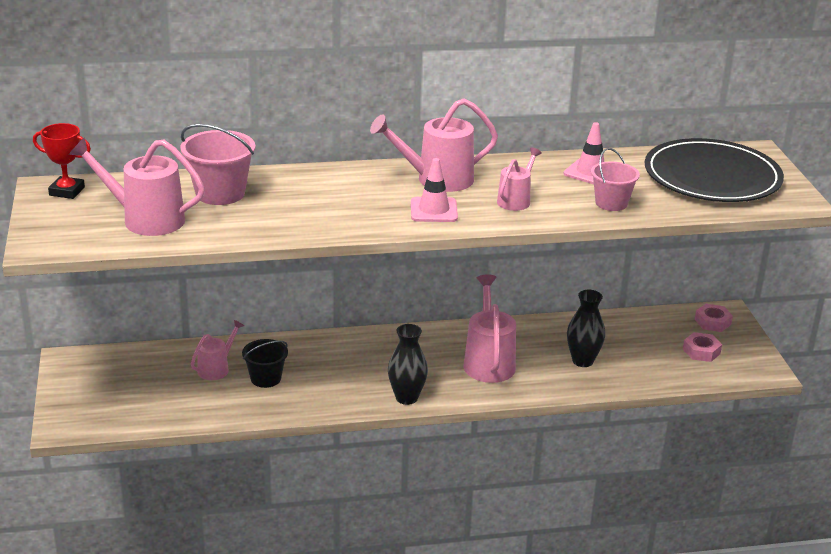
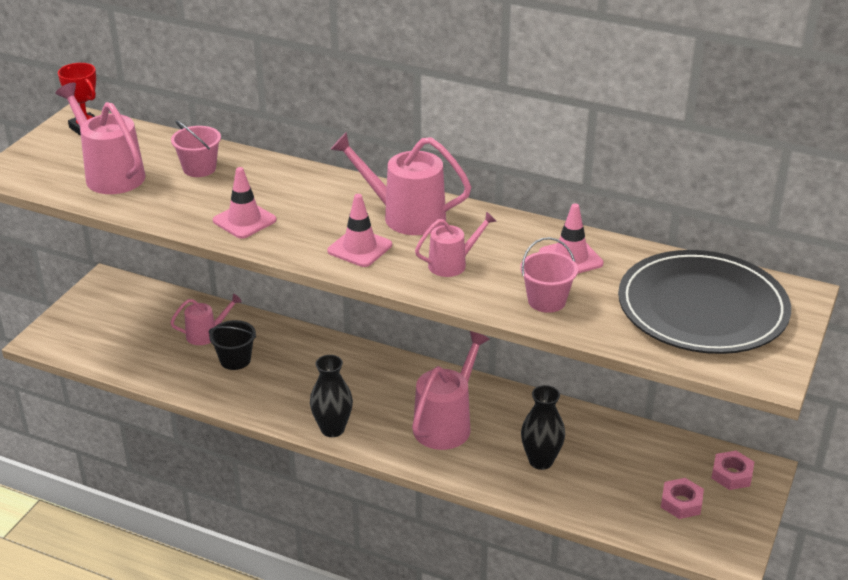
camera: 35 degrees right, 5 degrees up
(220, 193) = (199, 168): pink bucket -> pink bucket, size x0.66
(315, 218) = (244, 220): none -> pink traffic cone

